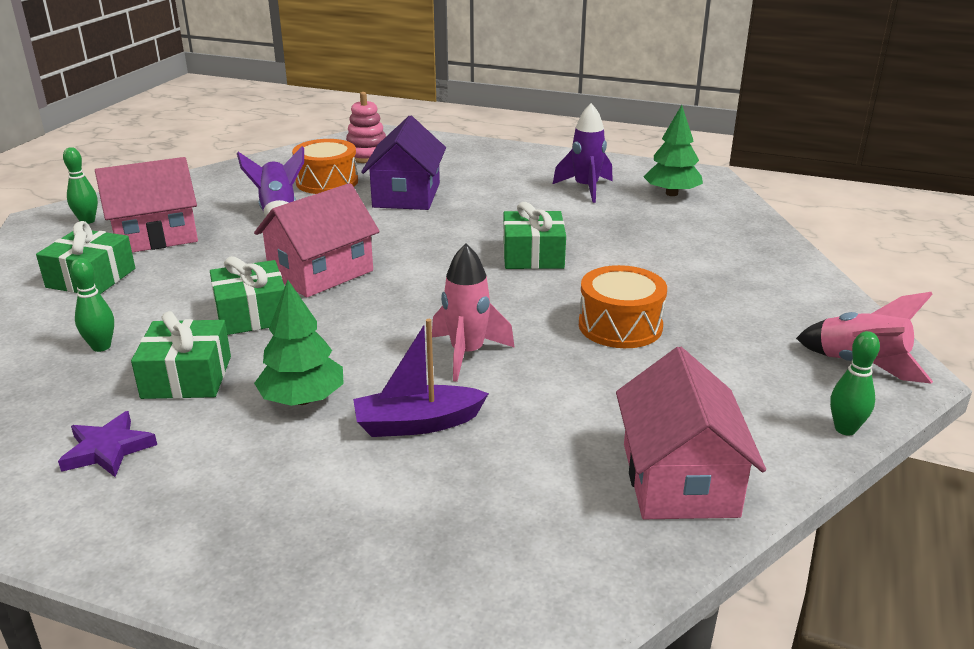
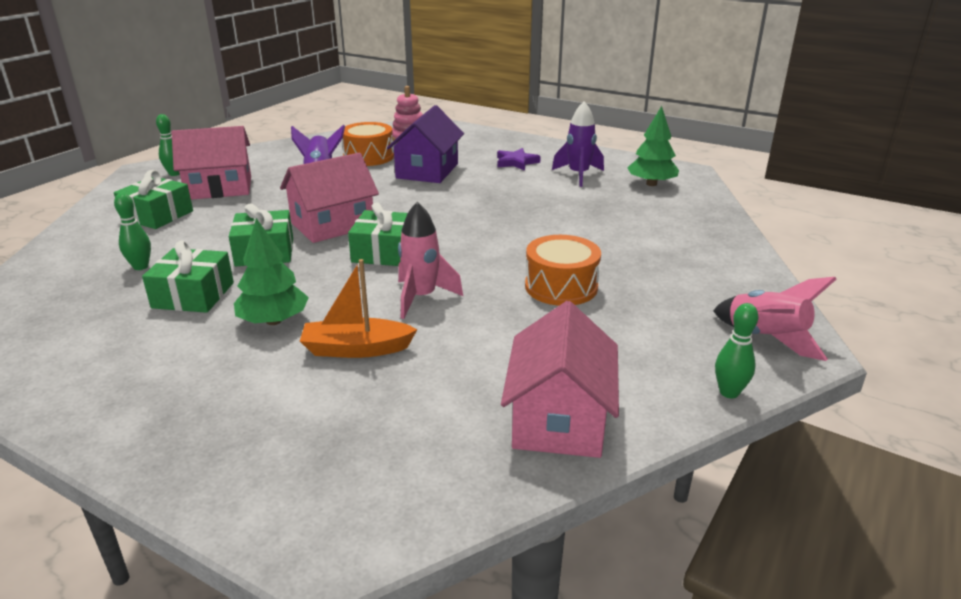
camera: 10 degrees right, 0 degrees up
(108, 449) = (109, 344): purple star -> purple star (516, 162)
(417, 423) = (356, 349): purple boat -> orange boat
(533, 255) = (511, 224): green gift -> green gift (384, 252)

